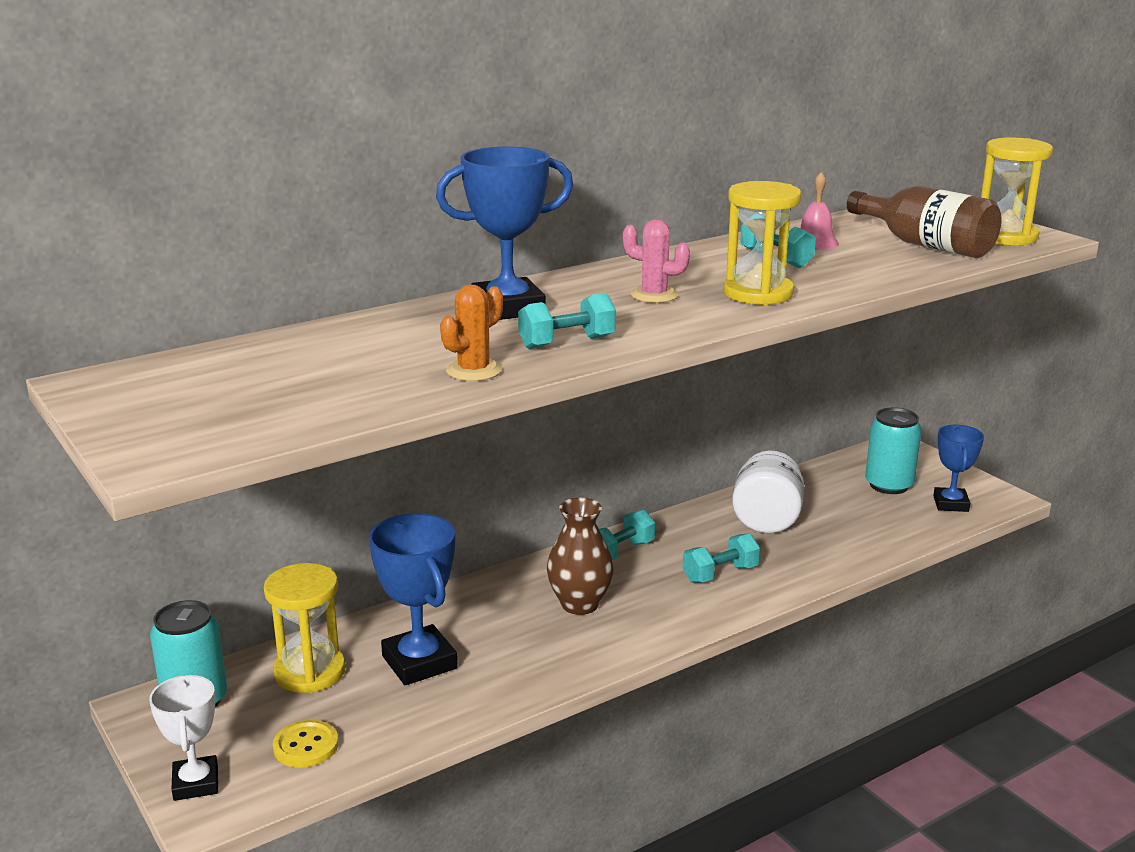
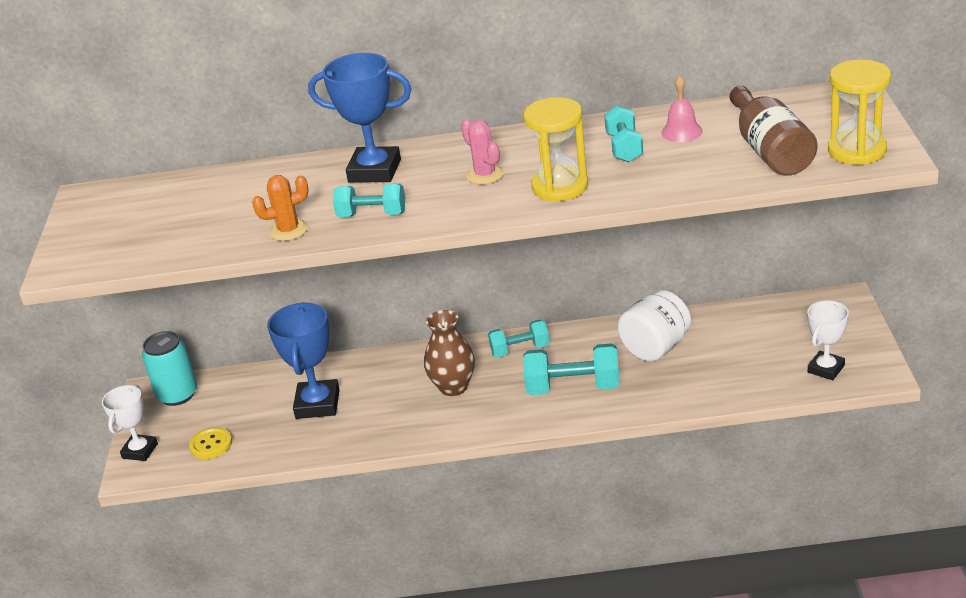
camera: 35 degrees right, 10 degrees up
(310, 672) = (251, 393): yellow hourglass -> none
(720, 574) = (573, 387): turquoise dumbbell -> turquoise dumbbell, size x1.56
(889, 485) = (792, 337): turquoise can -> none
(950, 504) = (826, 369): blue trophy -> white trophy

